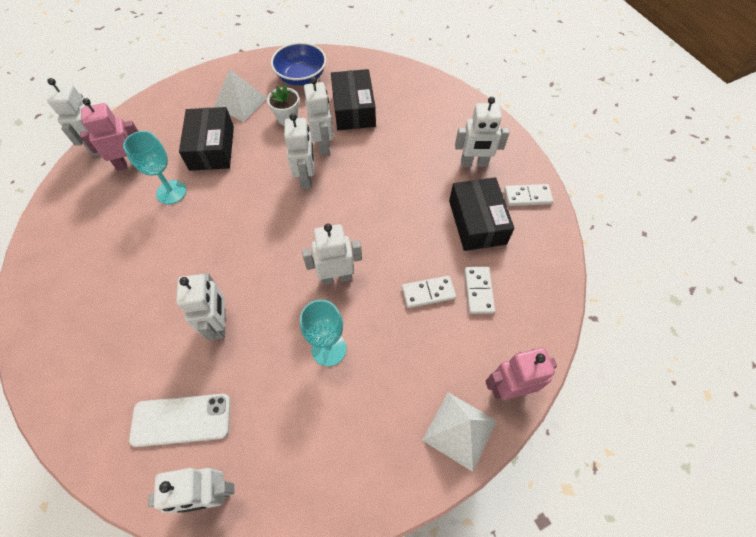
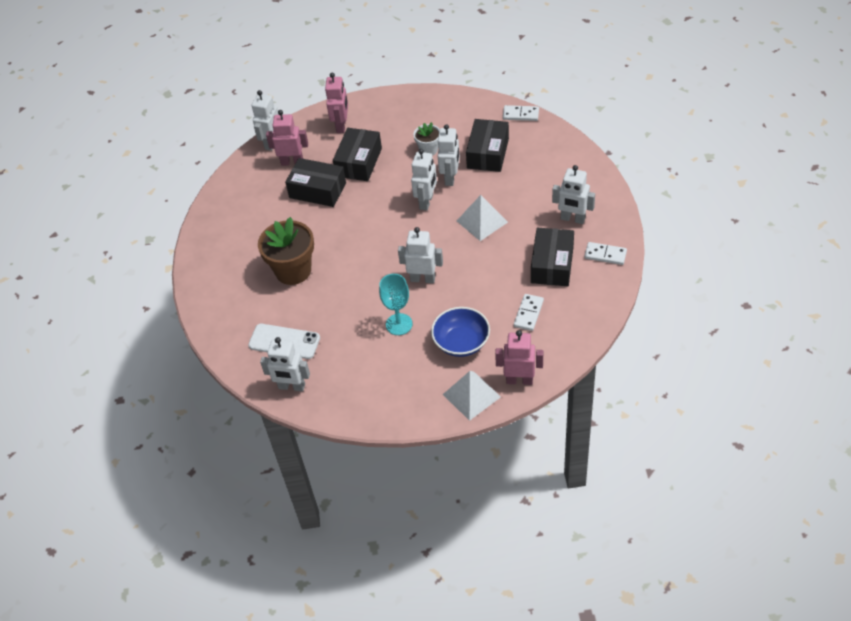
camera: 25 degrees right, 10 degrees down
(167, 307) = (293, 270): none -> brown flower pot
(171, 192) = (317, 190): turquoise goblet -> black box
(179, 110) = (341, 126): none -> pink robot
(220, 324) = (327, 290): white robot -> none
(240, 102) = (394, 129): white pyramid -> white pyramid (482, 221)
(301, 77) = (453, 116): blue bowl -> blue bowl (461, 342)
(428, 293) = (488, 305): white domino -> white domino (520, 114)

